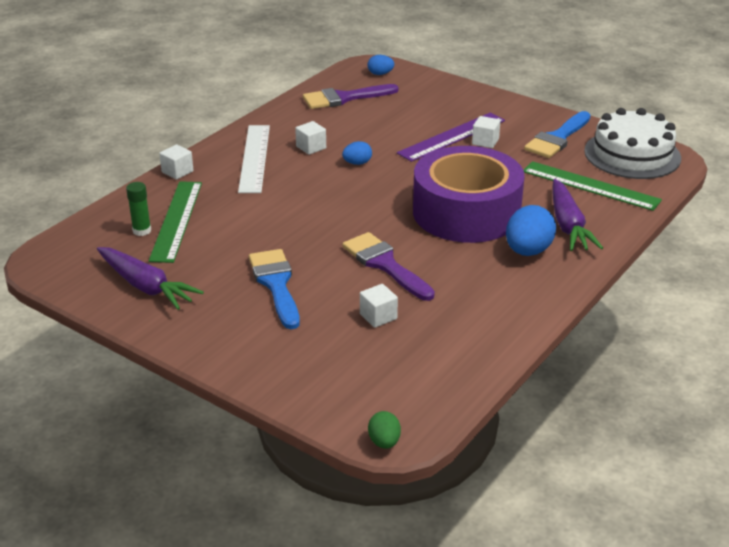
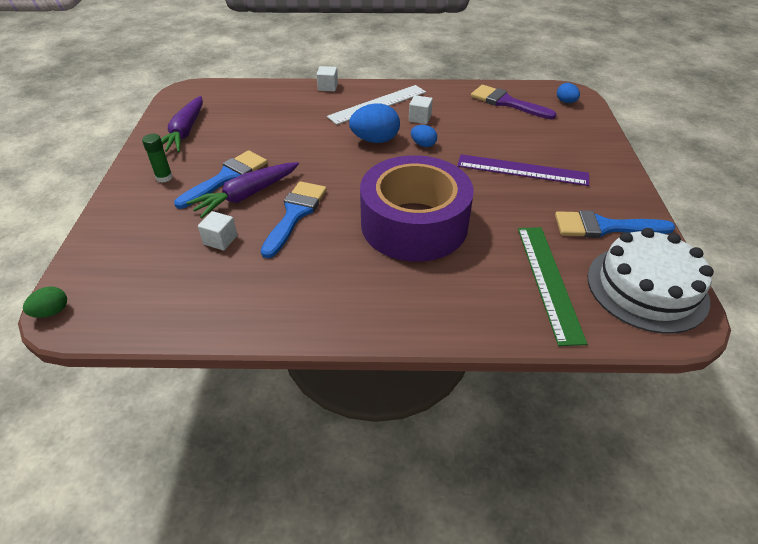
camera: 55 degrees right, 10 degrees up
(142, 231) = (247, 105): green glue stick -> green glue stick (164, 177)
(176, 220) = (270, 110): green ruler -> none
(385, 264) = (295, 214): purple brush -> blue brush
(485, 141) = (539, 189): white cube -> none
(528, 251) = (390, 284): blue egg -> blue egg (375, 140)
(568, 225) = (461, 293): purple carrot -> purple carrot (246, 195)

